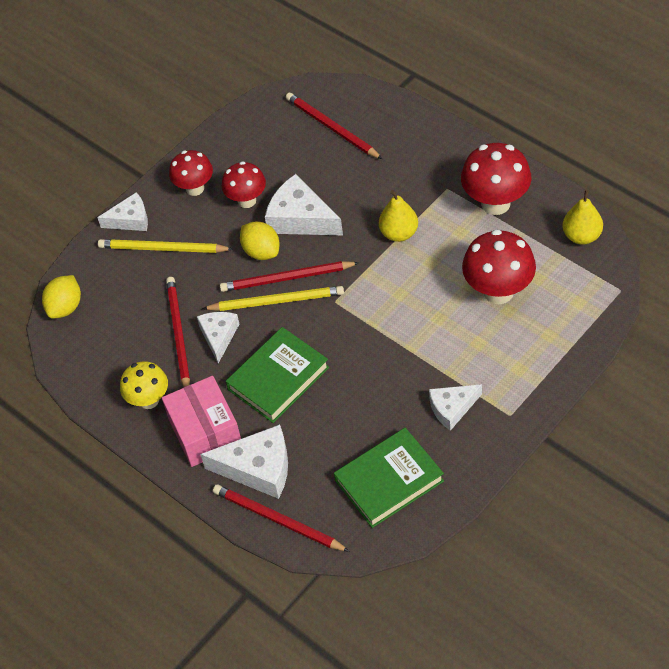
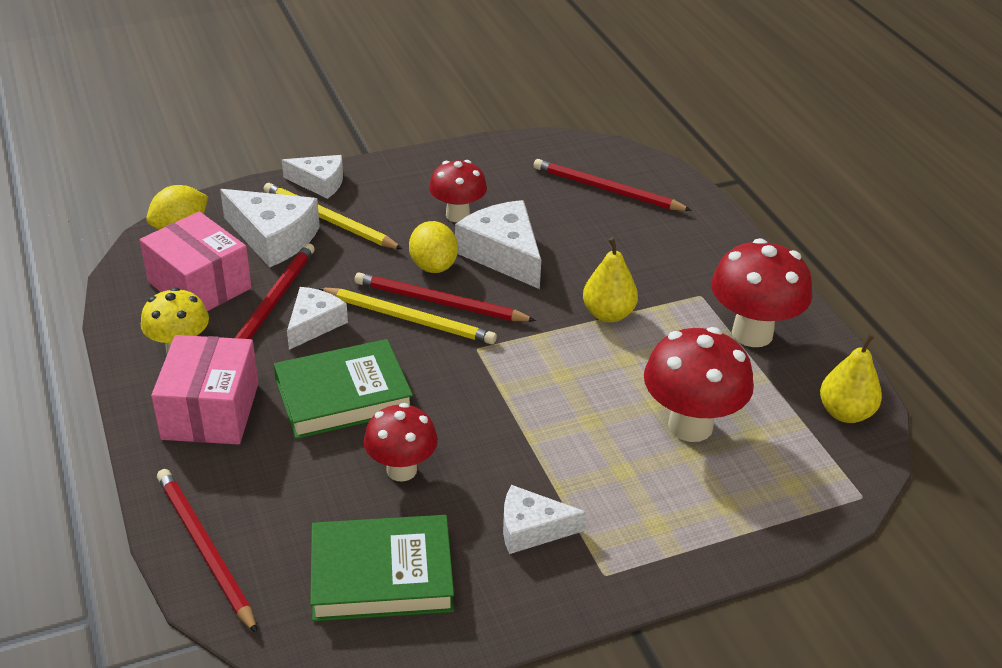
camera: 20 degrees right, 15 degrees down
(118, 345) = (199, 285): none -> pink box
(195, 188) = (411, 183): red mushroom -> red mushroom (401, 470)
(258, 468) = (234, 479): white cheese -> white cheese (273, 238)
(332, 128) = (607, 189): red pencil -> red pencil turned 45 degrees counterclockwise

